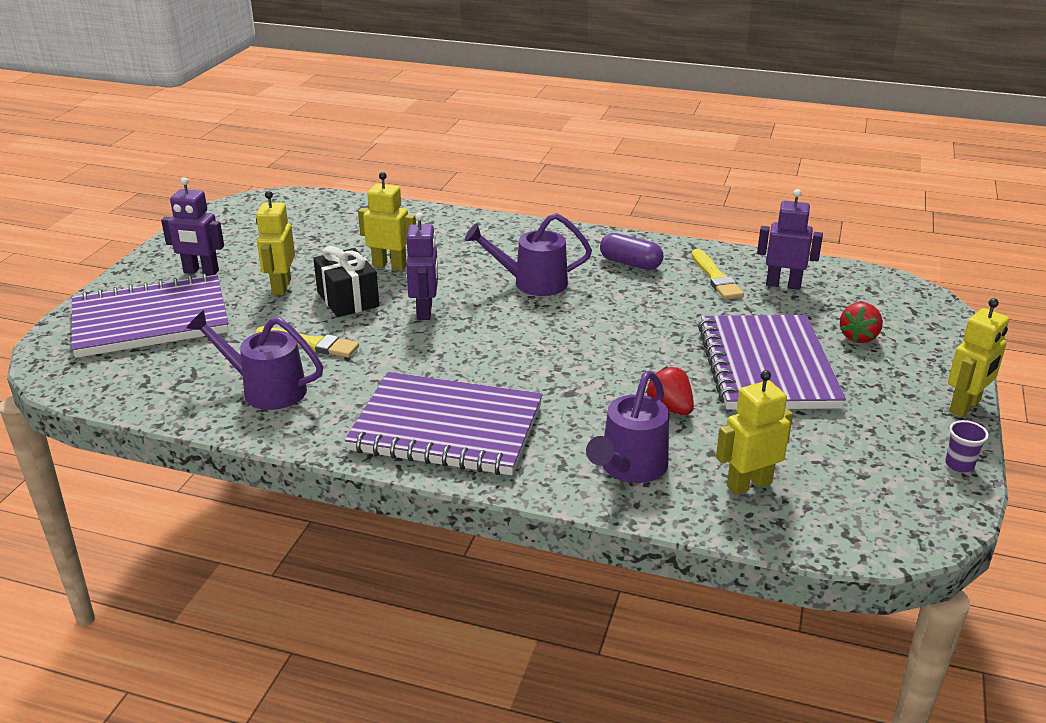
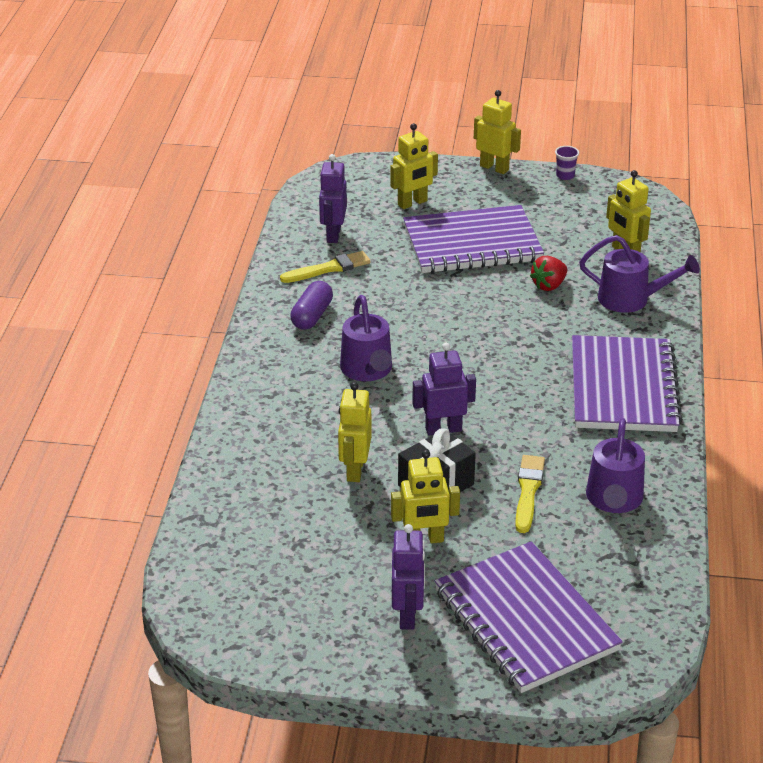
camera: 100 degrees left, 5 degrees up
(859, 337) = (412, 203): red strawberry -> yellow robot

